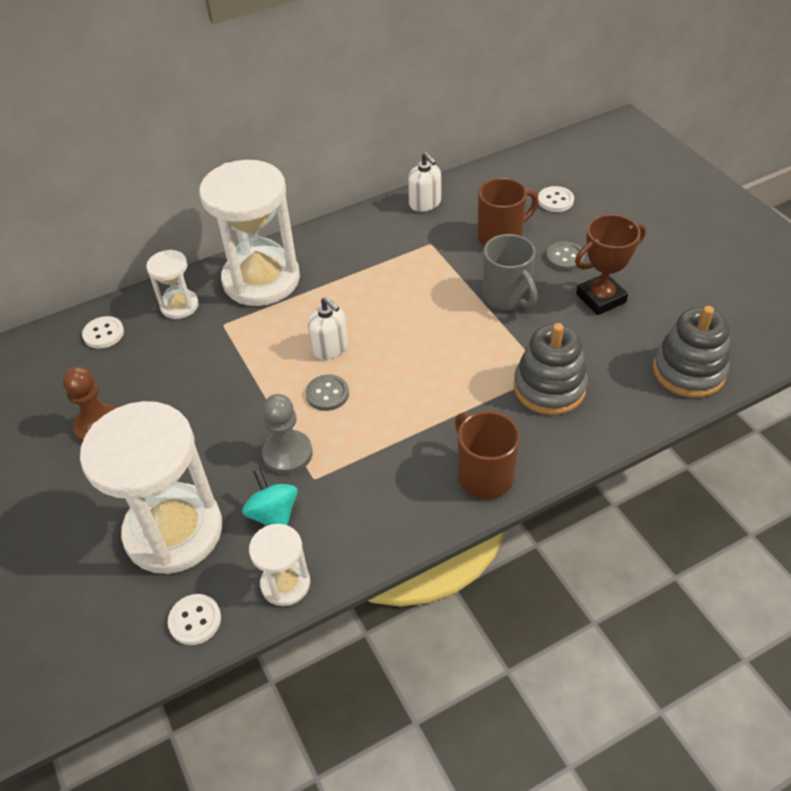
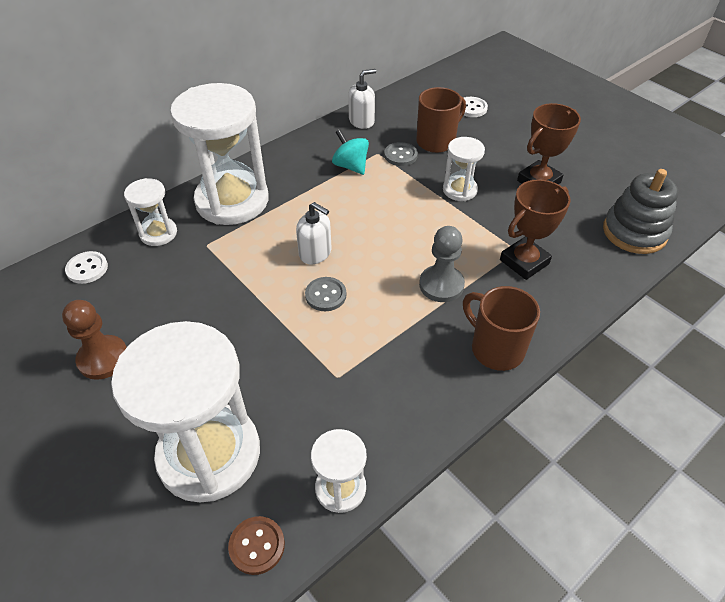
camera: 15 degrees left, 0 degrees up
(195, 620) = (257, 546): white button -> brown button
(273, 514) = (308, 419): turquoise spinning top -> turquoise spinning top (351, 166)
(287, 453) = (304, 357): grey pawn -> grey pawn (441, 285)
(425, 203) = (361, 121): white soap dispenser -> white soap dispenser turned 75 degrees counterclockwise
(507, 297) = (459, 190): grey mug -> white hourglass
(549, 387) = (524, 262): grey stacking toy -> brown trophy
(565, 257) = (496, 152): grey button -> grey button (400, 155)

